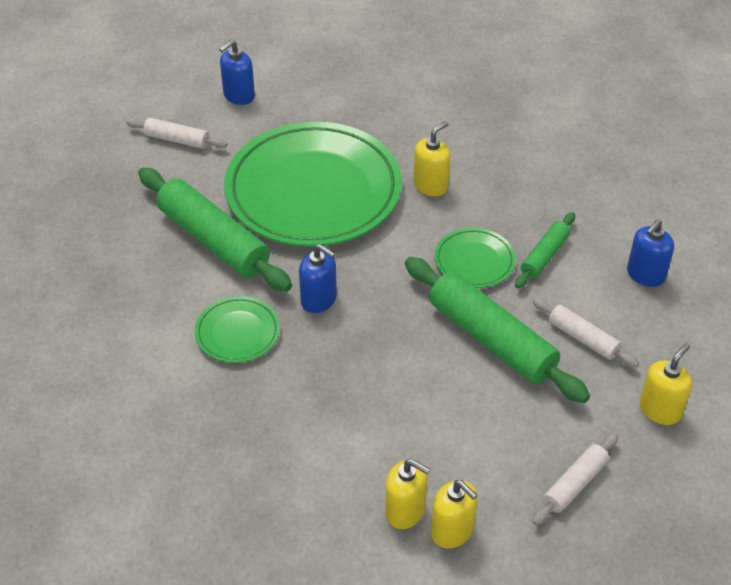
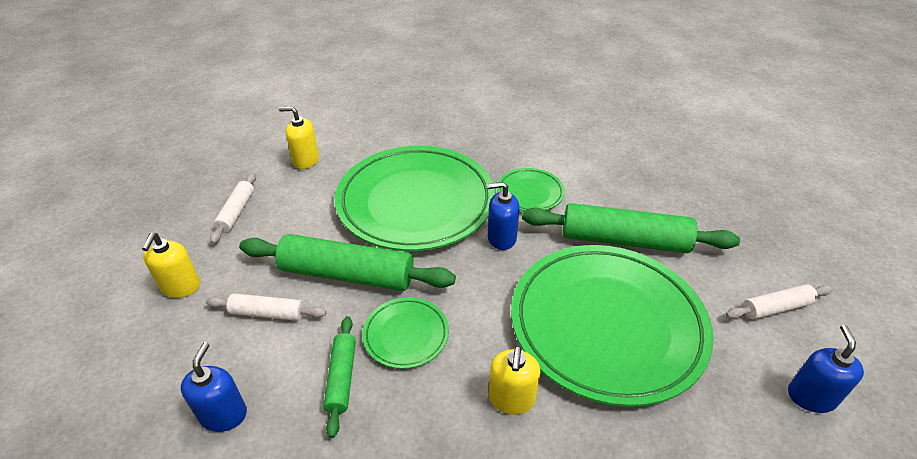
camera: 145 degrees right, 5 degrees down
(366, 386) = (416, 202): none -> green plate
(405, 511) = (340, 157): yellow soap dispenser -> none

